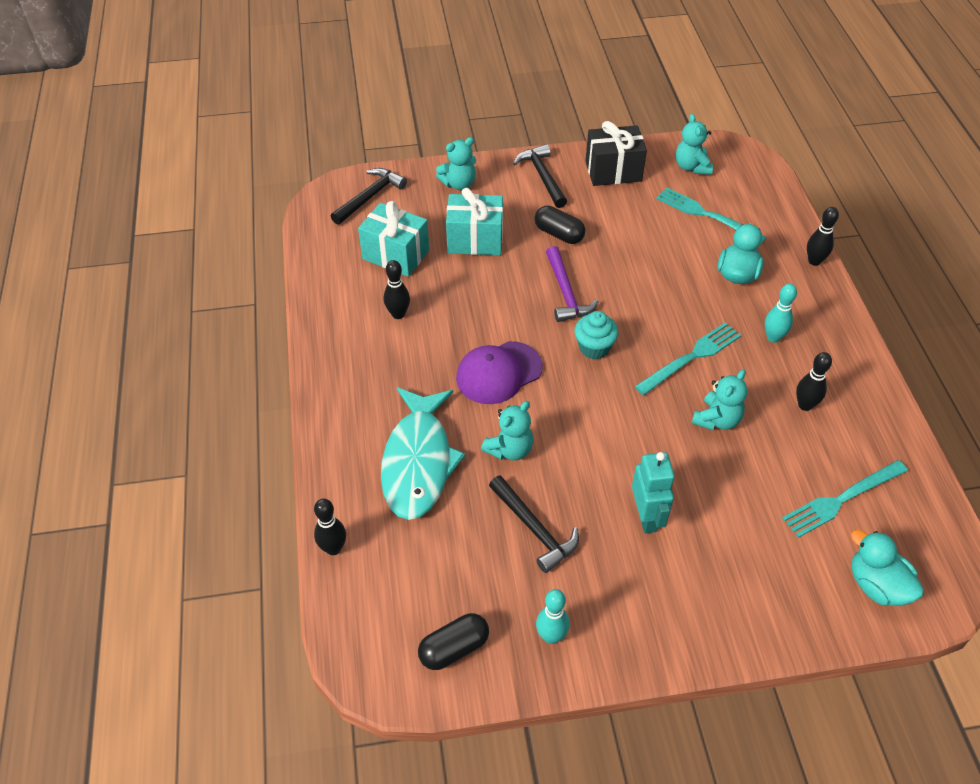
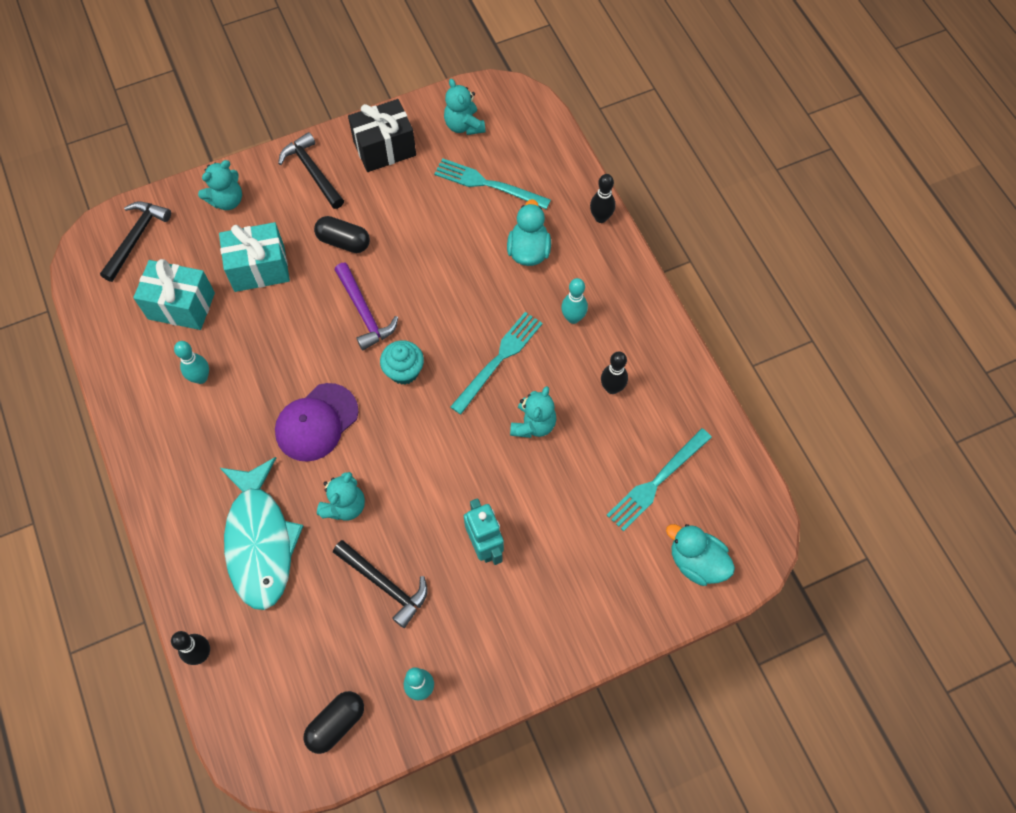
camera: 15 degrees left, 15 degrees up
(398, 314) = (201, 378): black bowling pin -> turquoise bowling pin

